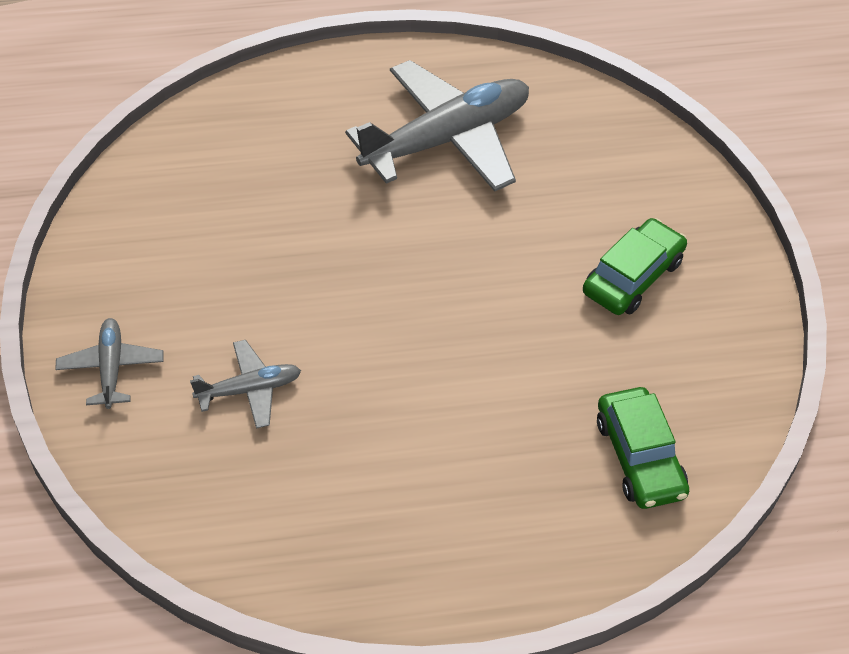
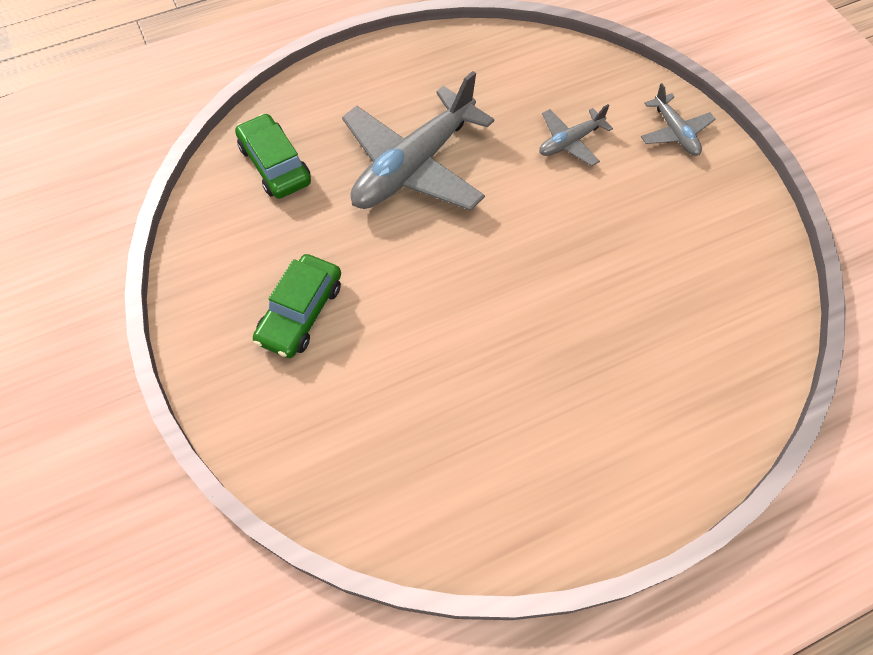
camera: 165 degrees right, 10 degrees up
(447, 139) = (514, 421): grey plane -> grey plane (414, 166)

